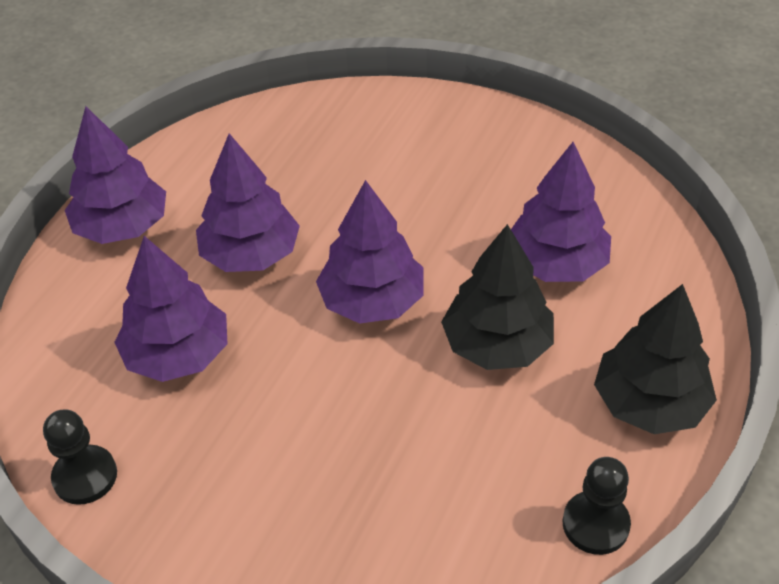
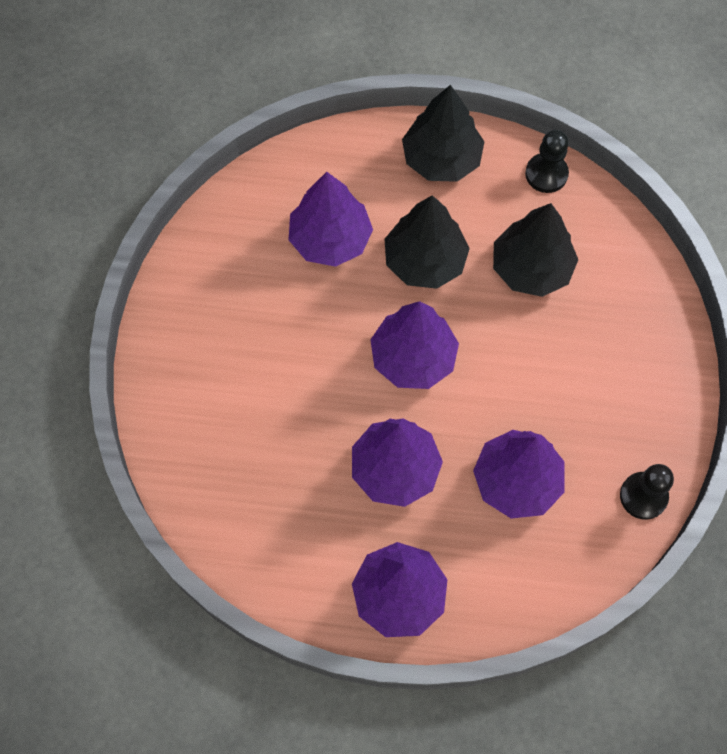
camera: 110 degrees left, 20 degrees up
(447, 456) = (531, 268): none -> black tree

